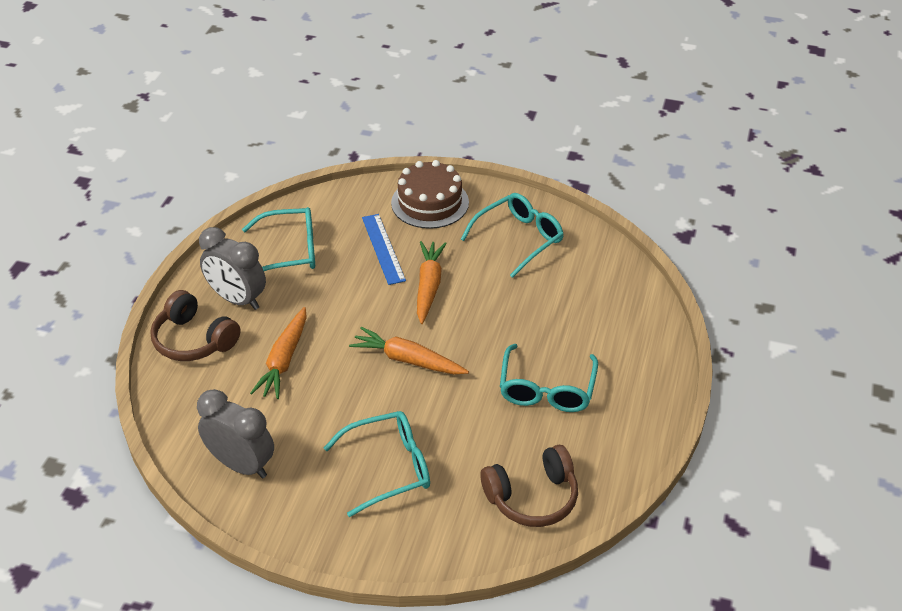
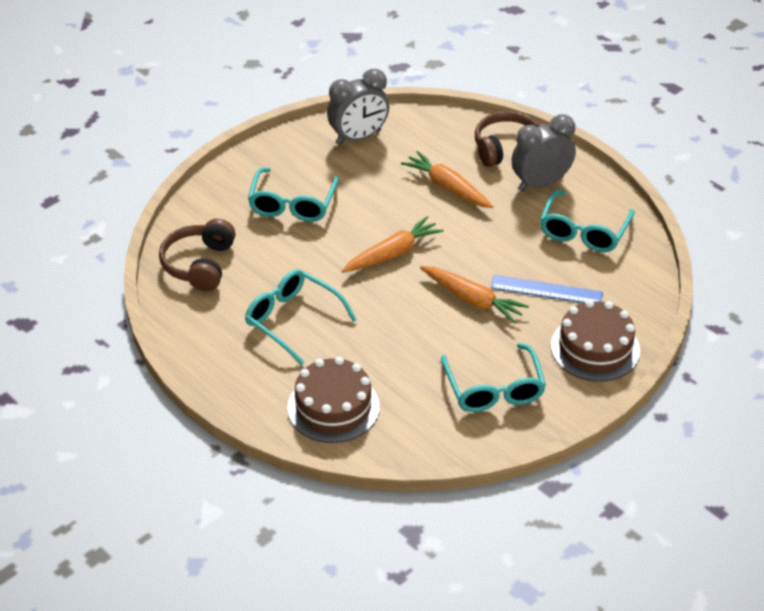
camera: 120 degrees right, 0 degrees up
(618, 318) = (333, 407): none -> brown cake

